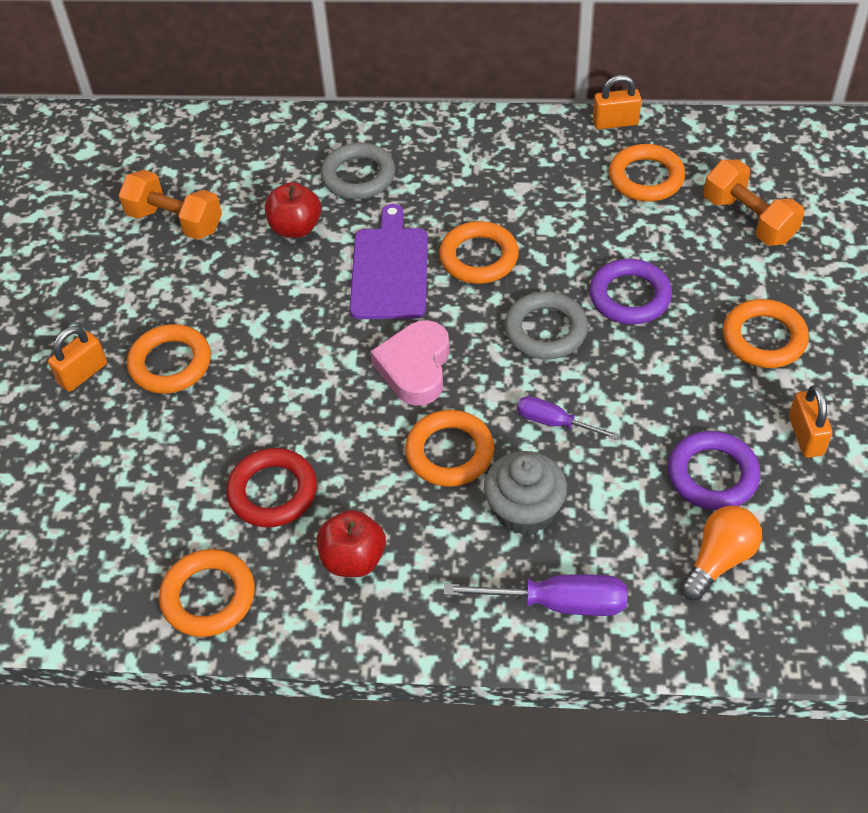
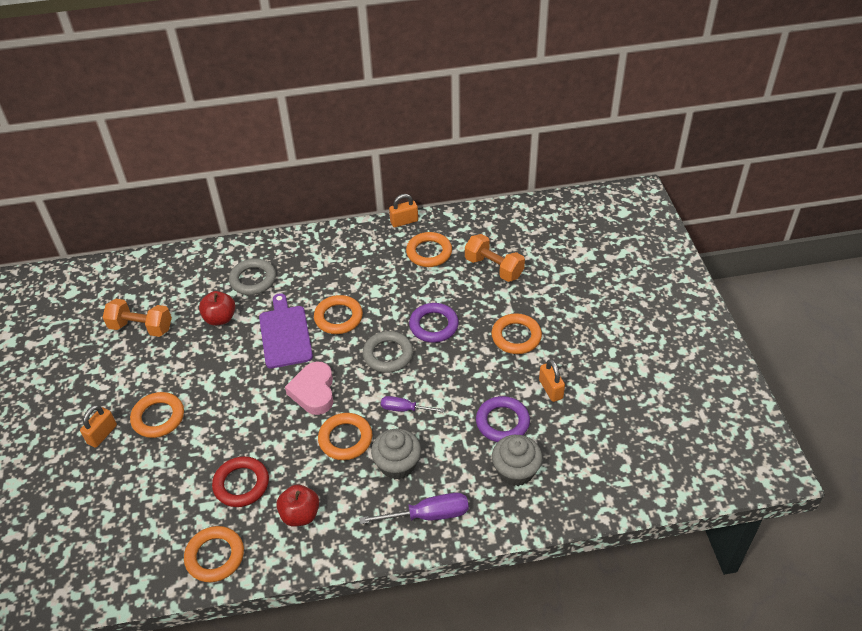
camera: 15 degrees left, 5 degrees down
(719, 560) = (515, 471): orange light bulb -> grey cupcake

